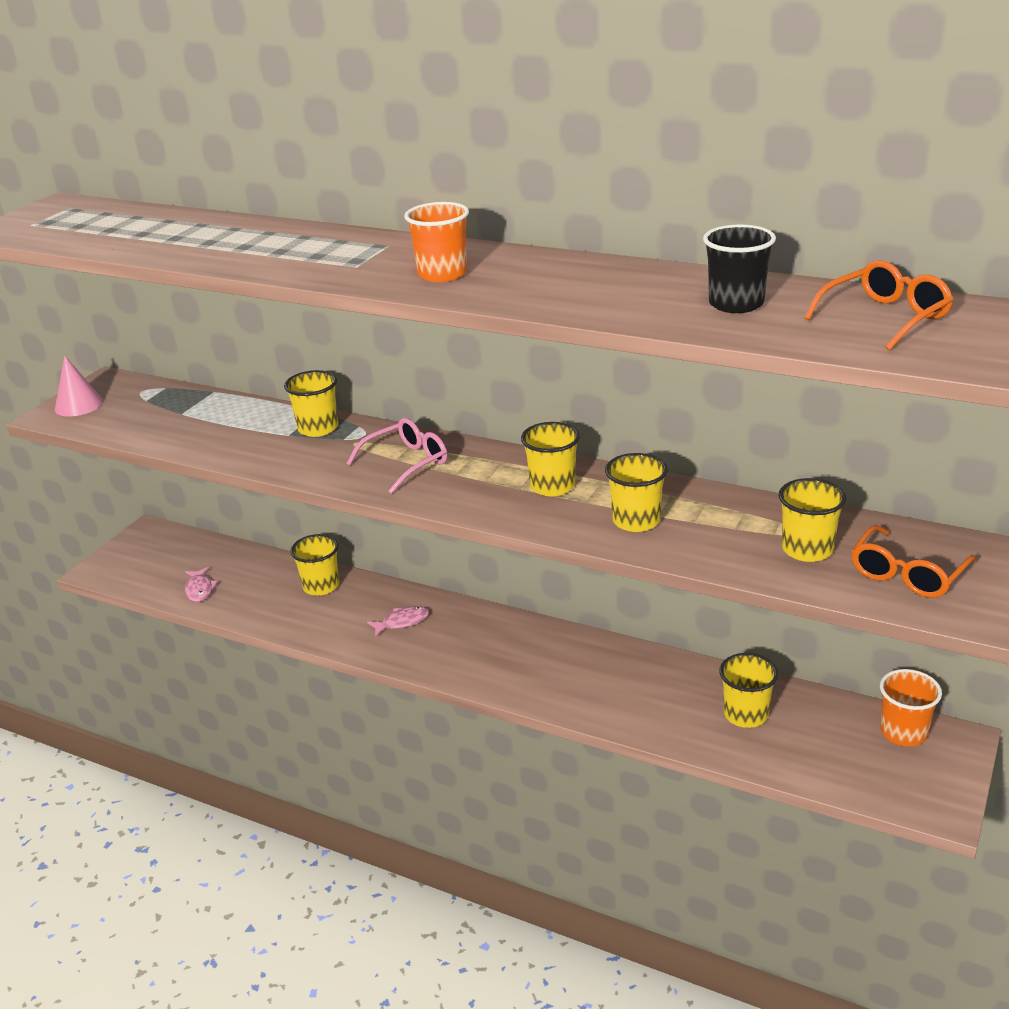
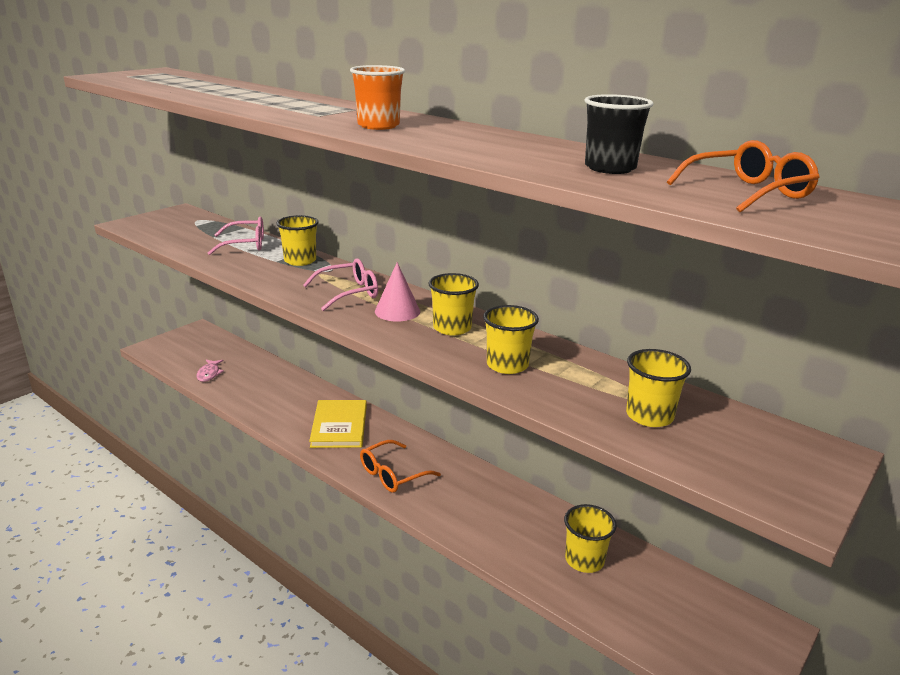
camera: 10 degrees right, 5 degrees down
(78, 405) = (150, 221): pink cone -> pink cone (397, 311)
(231, 418) = (244, 244): none -> pink glasses
(321, 586) = (294, 388): yellow cup -> none
(402, 622) = (339, 426): pink fish -> yellow book
(903, 732) = (724, 610): orange cup -> none
(907, 573) = (739, 455): orange glasses -> orange glasses (393, 474)

